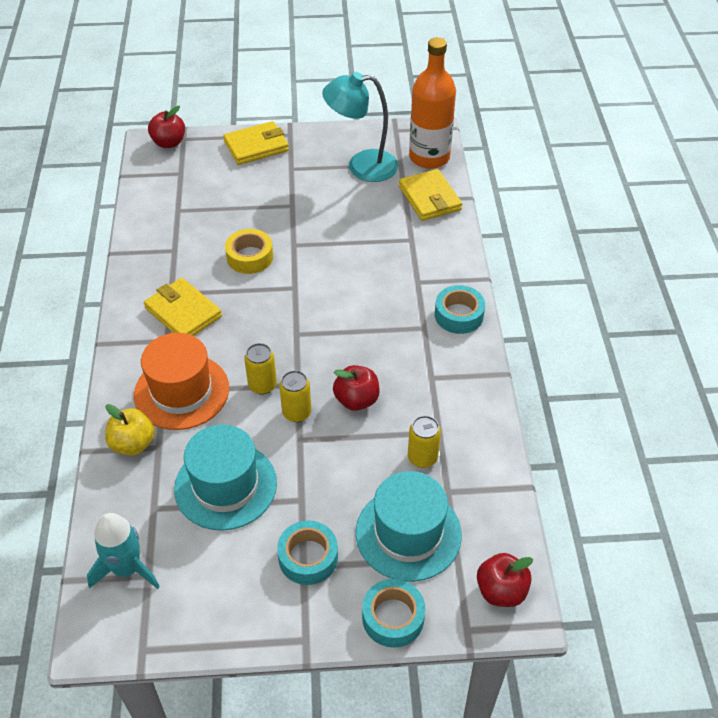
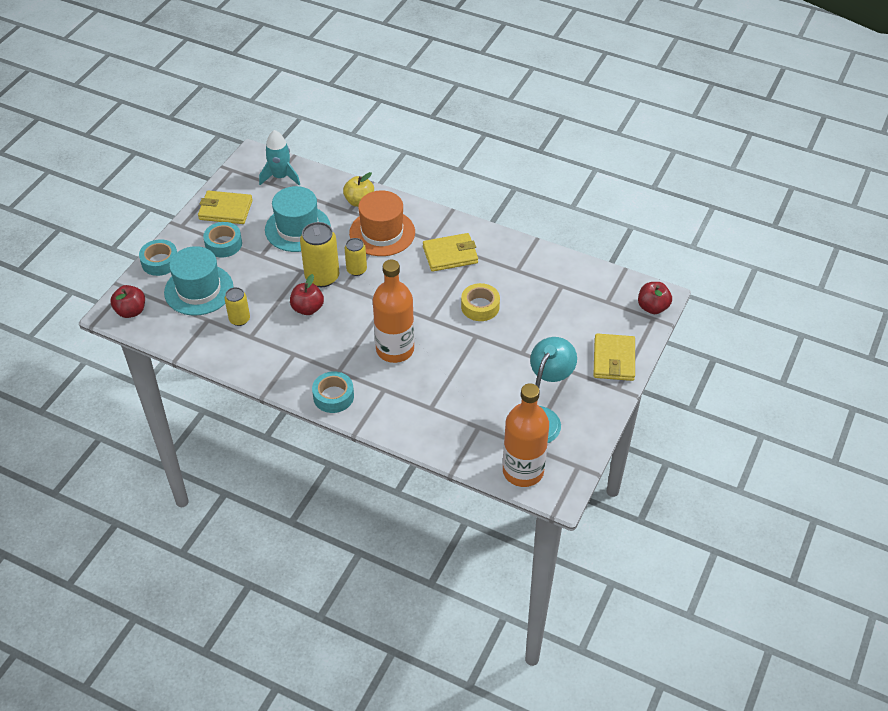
camera: 120 degrees right, 0 degrees up
(296, 412) = (322, 277): yellow can -> yellow can, size x1.69
(359, 296) = (395, 349): none -> orange bottle
(429, 198) = (470, 444): yellow wallet -> yellow wallet (225, 210)

